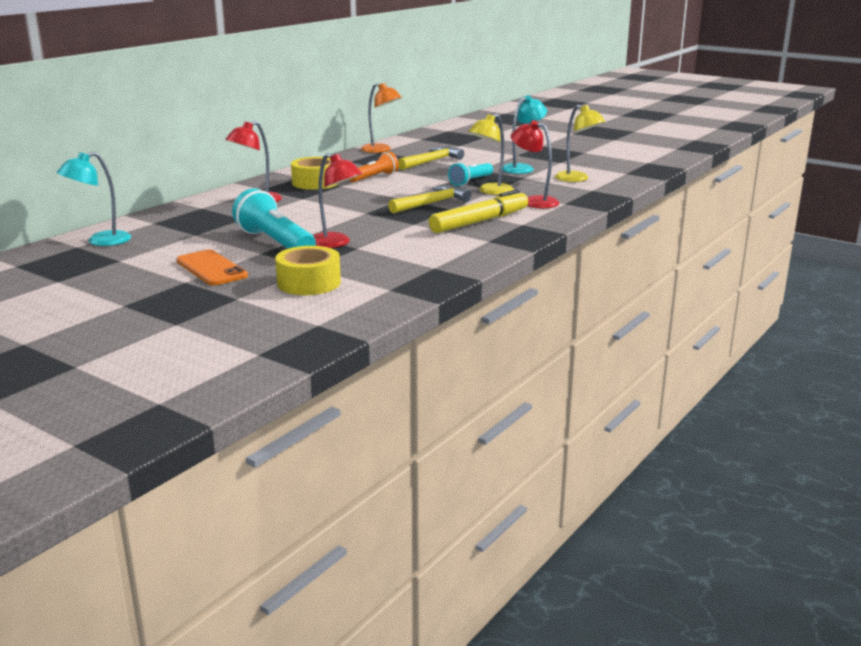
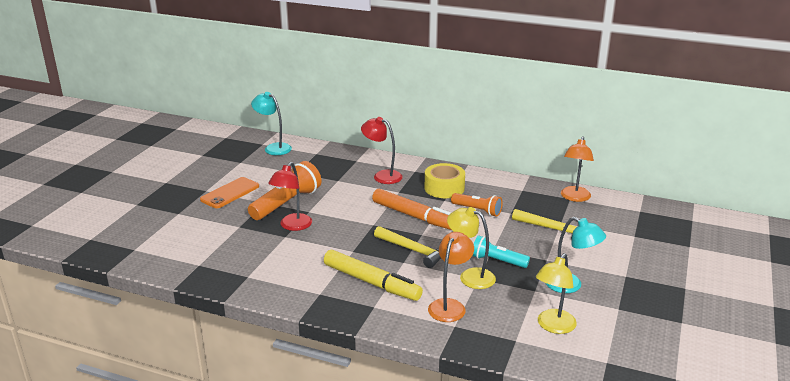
camera: 75 degrees right, 5 degrees up
(275, 243) = (287, 203): turquoise flashlight -> orange flashlight
(309, 283) = (208, 232): yellow tape -> none
(364, 197) = (414, 216): none -> orange marker
(534, 201) = (449, 305): red lamp -> orange lamp

